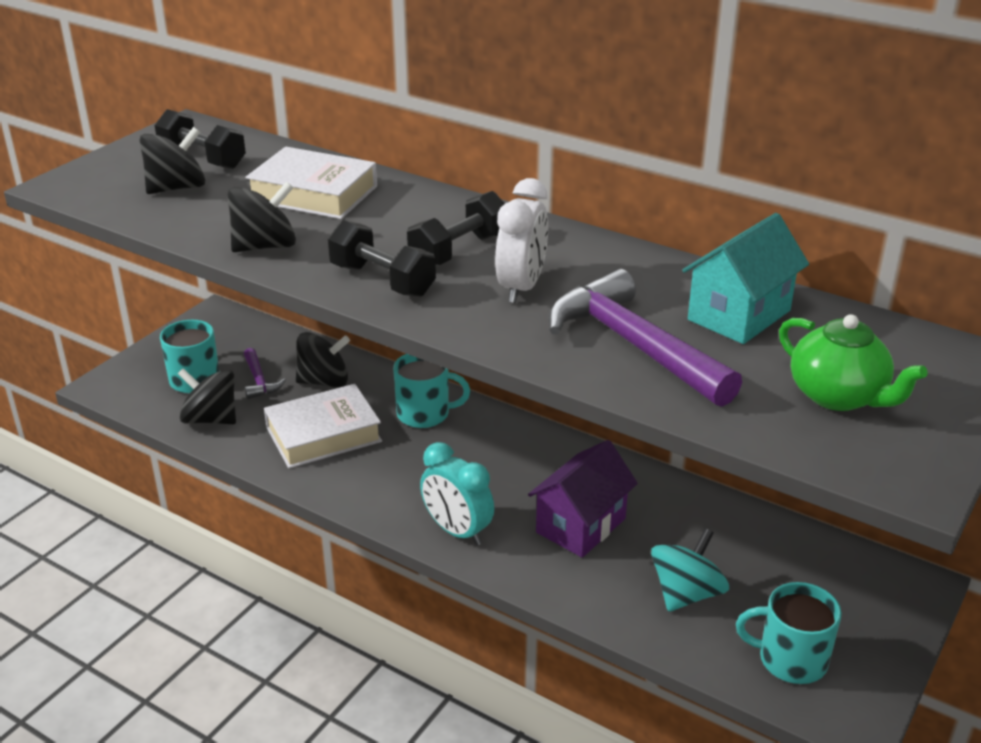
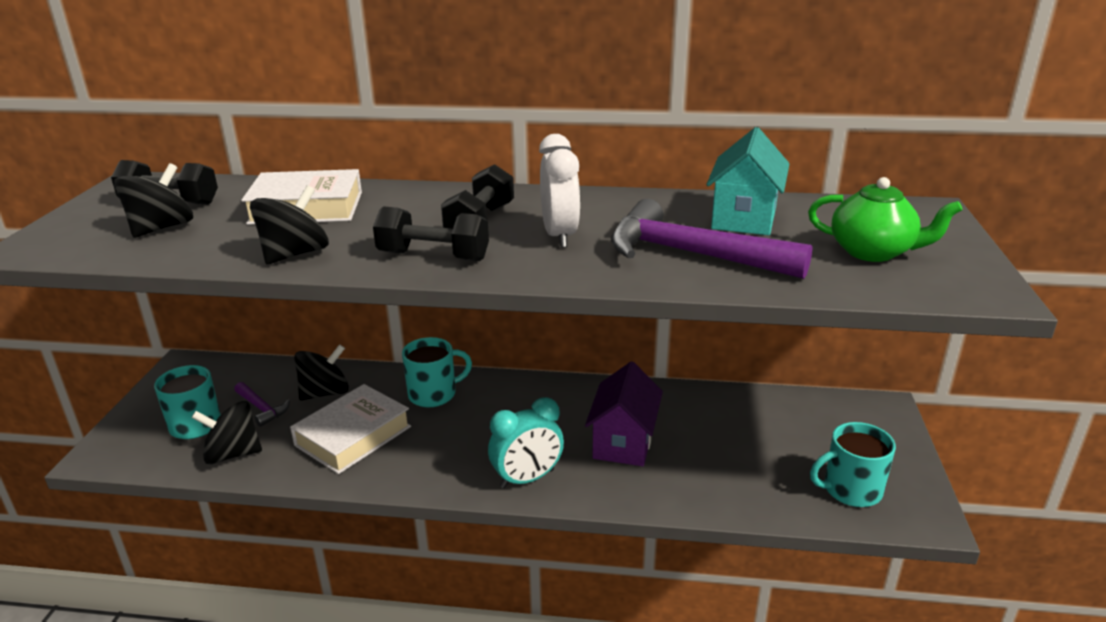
camera: 25 degrees left, 5 degrees down
(457, 531) = (527, 479): turquoise clock -> turquoise clock turned 45 degrees counterclockwise
(686, 593) = (740, 467): turquoise spinning top -> none

